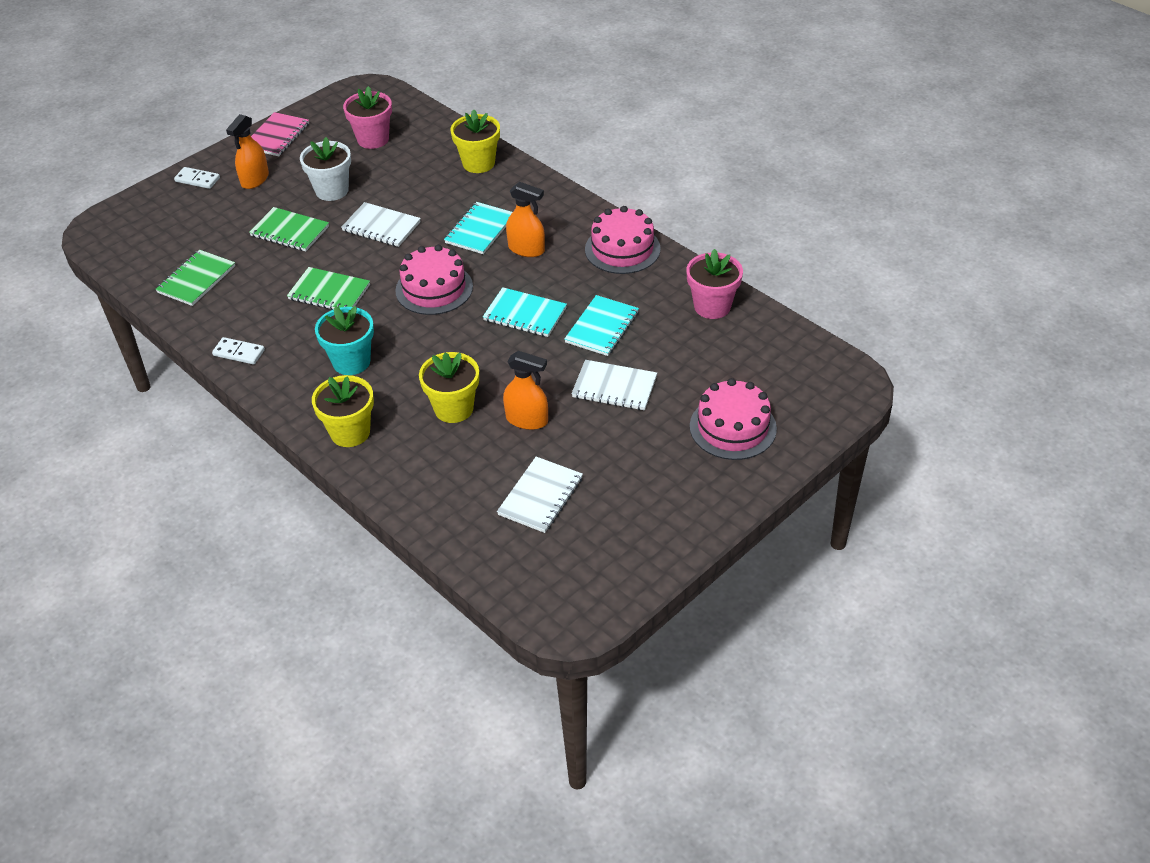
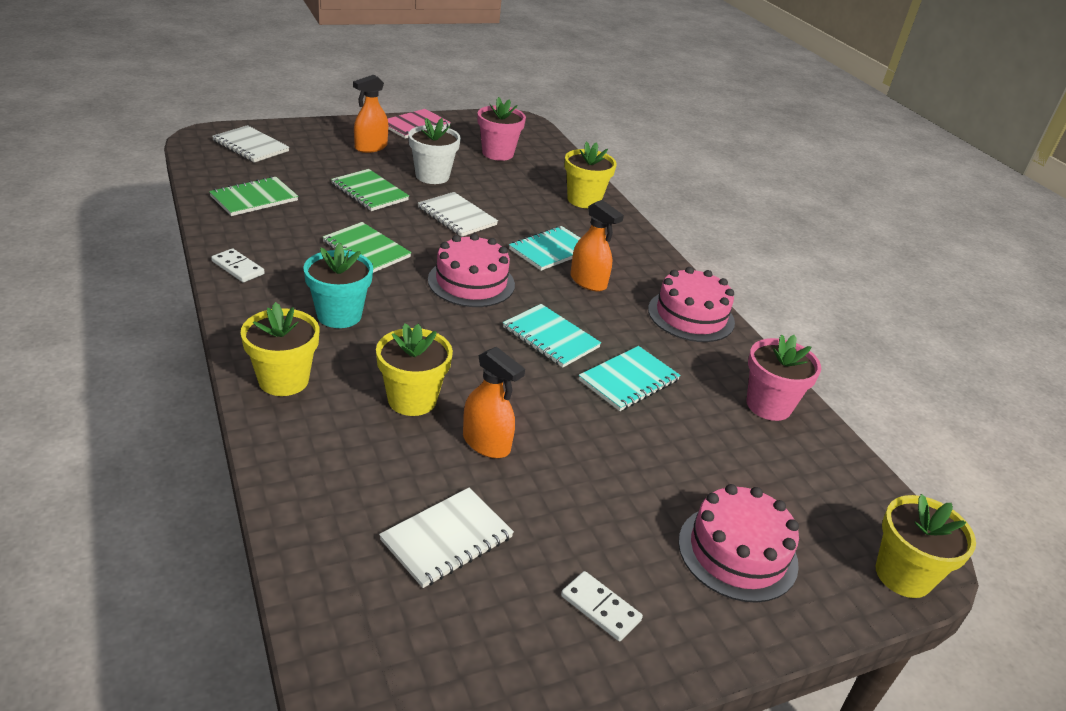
camera: 15 degrees right, 10 degrees down
(197, 179) = (322, 132): white domino -> white domino (600, 608)
(614, 387) = (610, 447): white notebook -> white notebook (250, 146)
(843, 399) = (903, 575): none -> yellow flower pot

